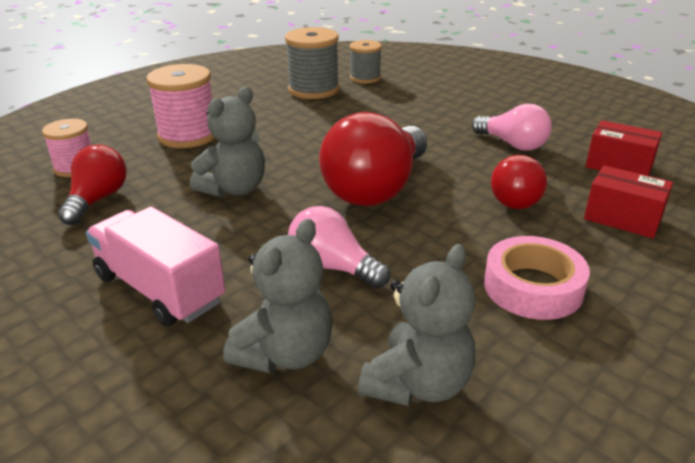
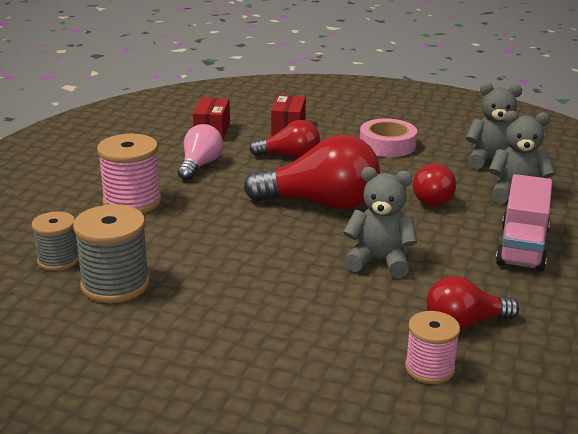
camera: 115 degrees left, 5 degrees down
(188, 135) = (300, 326): pink spool -> pink spool (132, 202)
(333, 267) = (433, 198): pink light bulb -> red light bulb

